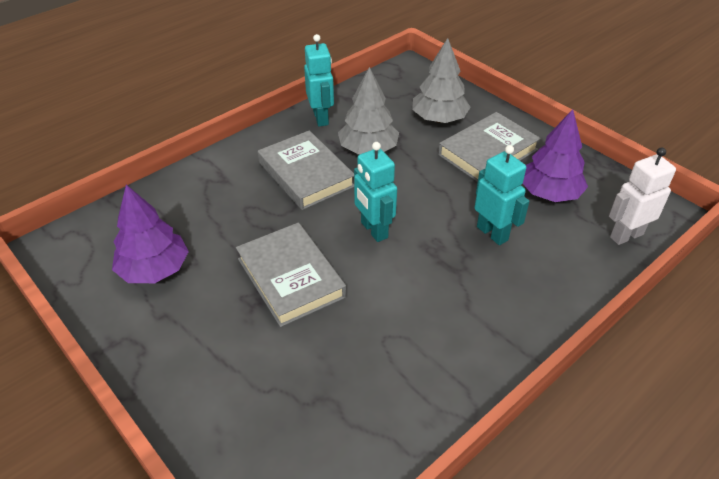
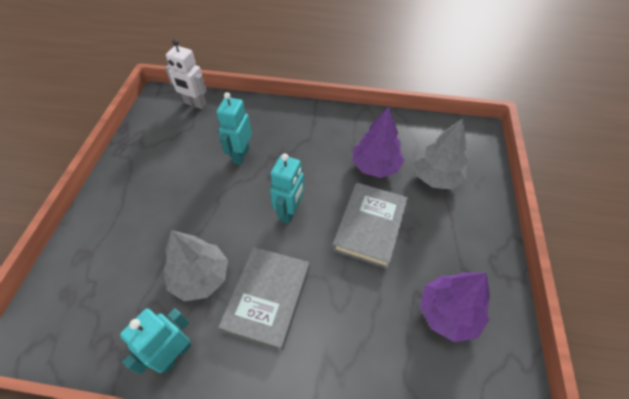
camera: 130 degrees left, 10 degrees up
(439, 119) = (118, 254): grey tree -> grey tree (436, 177)
(488, 152) = (150, 198): grey book -> none
(549, 193) = (178, 147): purple tree -> purple tree (375, 166)

